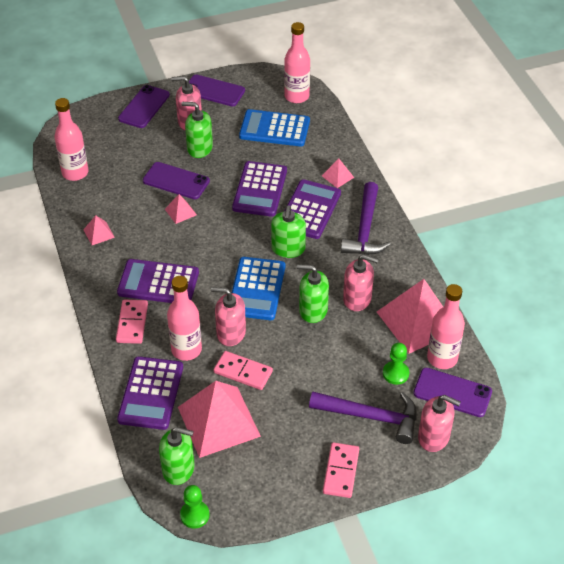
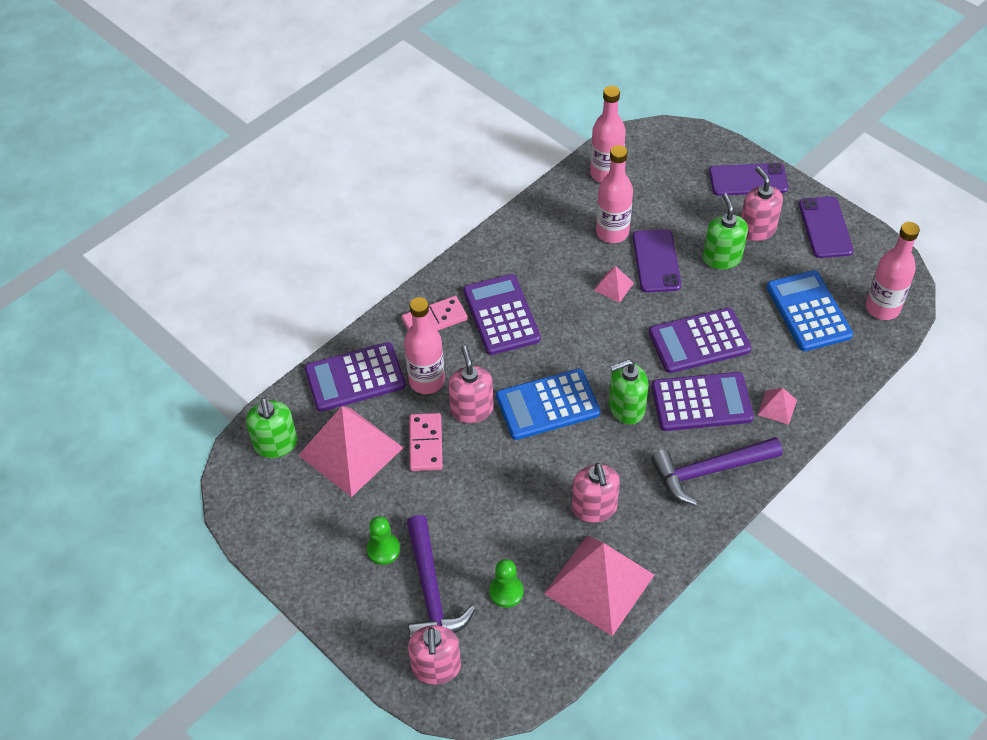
camera: 65 degrees right, 5 degrees up
(99, 233) = (536, 234): pink pyramid -> none
(194, 515) = (228, 483): green pawn -> green pawn (383, 549)
(313, 310) = (550, 471): green soap dispenser -> none
(340, 471) = (343, 591): pink domino -> none
(442, 358) = (557, 632): pink bottle -> pink bottle (612, 232)
(452, 393) = (511, 663): purple phone -> none

